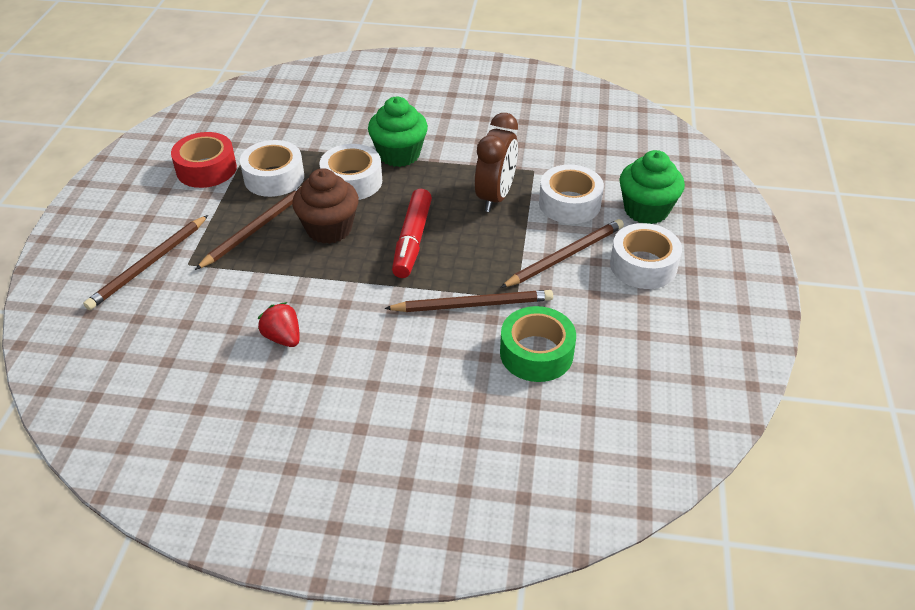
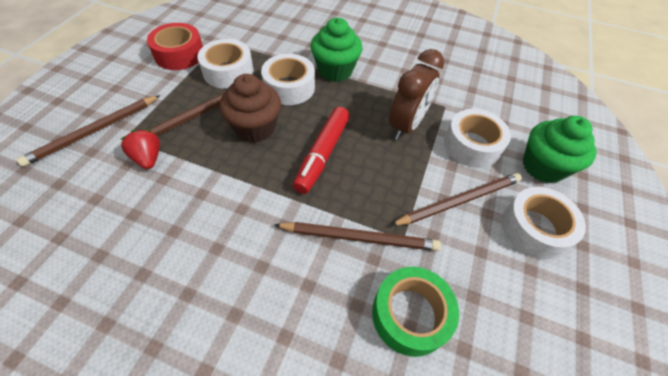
camera: 10 degrees right, 10 degrees up
(283, 337) = (172, 235): red strawberry -> red strawberry (148, 158)

